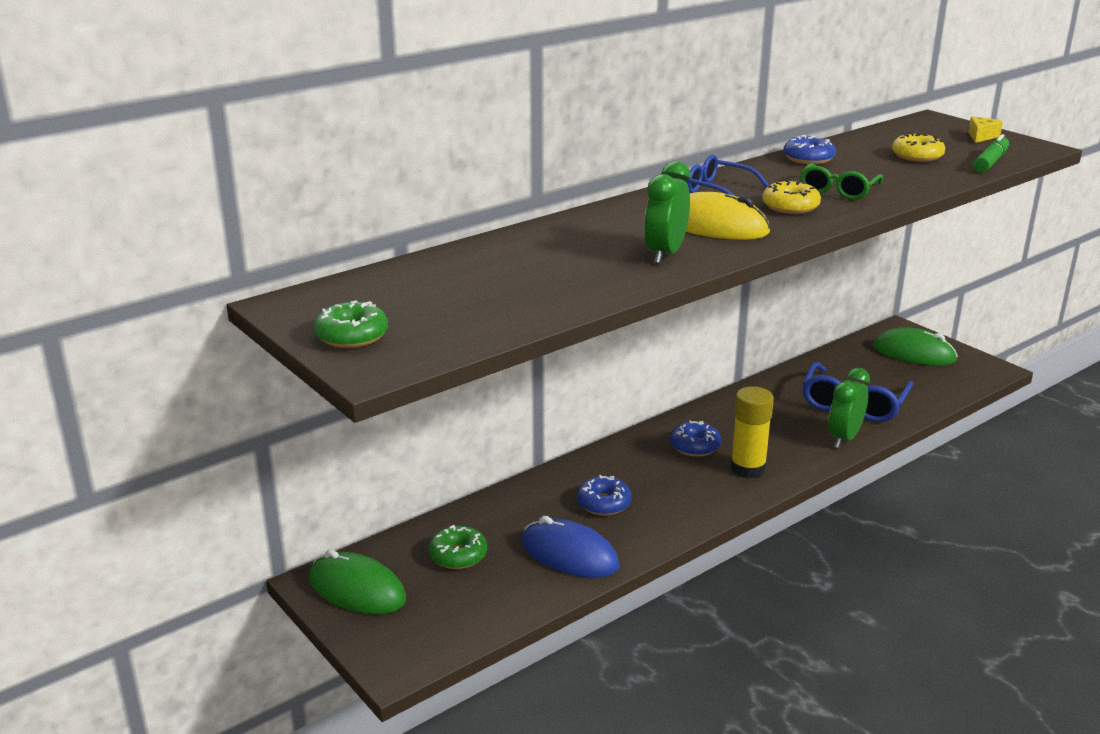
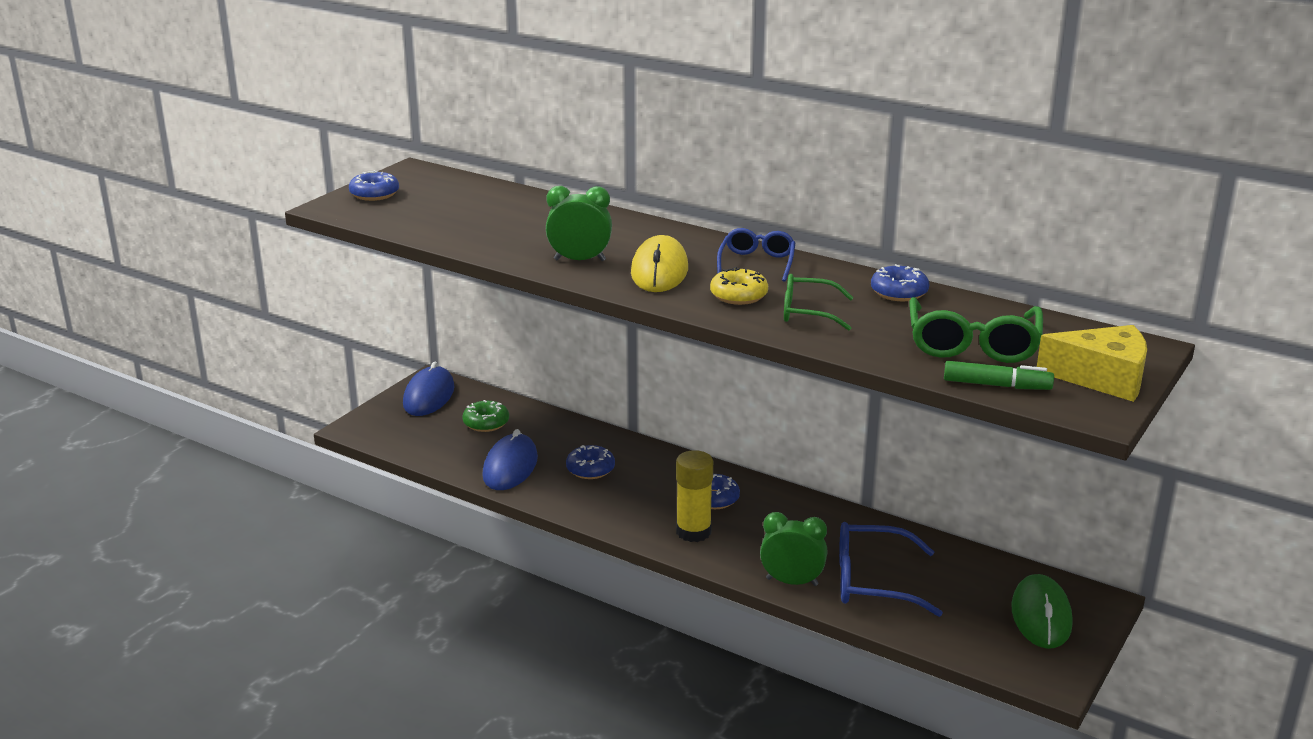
camera: 70 degrees right, 0 degrees up
(352, 336) = (374, 194): green donut -> blue donut
(357, 589) = (429, 396): green mouse -> blue mouse
(917, 156) = (972, 344): yellow donut -> green glasses
(981, 136) = (1102, 378): yellow cheese -> yellow cheese, size x2.02

